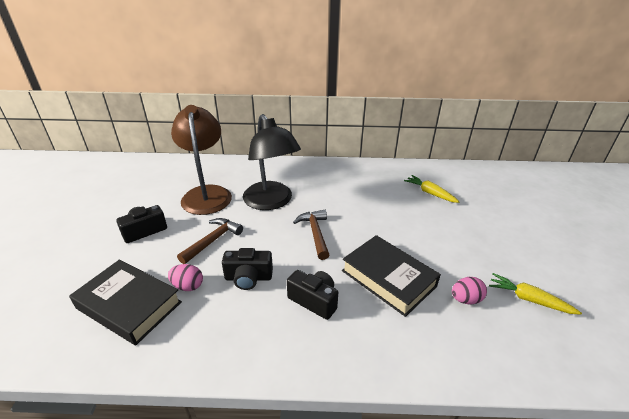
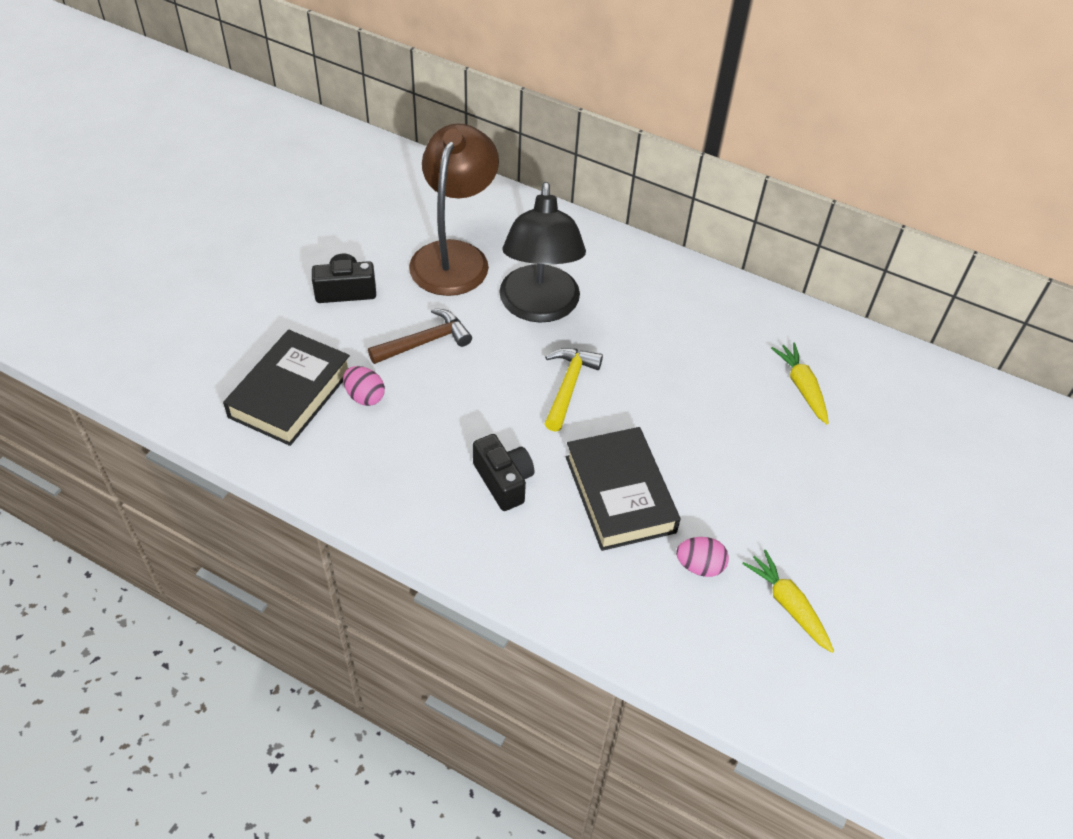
camera: 25 degrees right, 15 degrees up
(129, 305) = (291, 393): black book -> black book turned 60 degrees clockwise
(248, 278) = (441, 416): black camera -> none
(315, 233) = (568, 386): brown hammer -> yellow hammer

